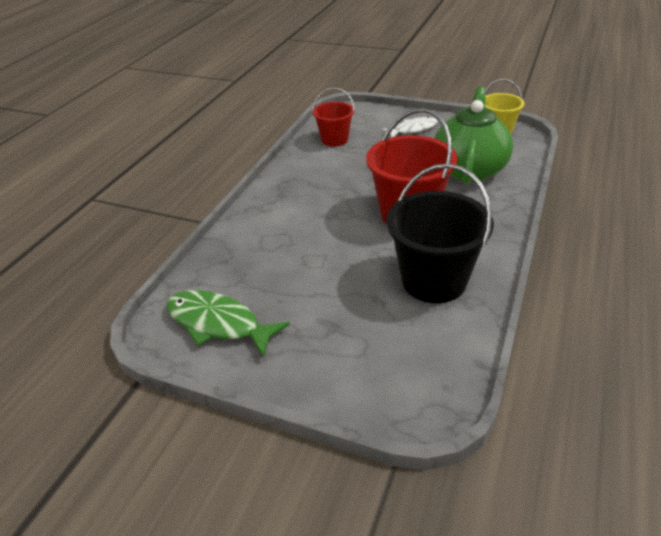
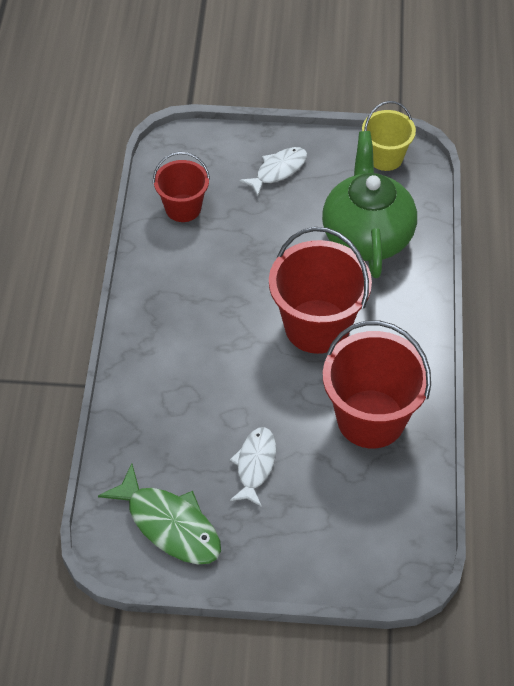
camera: 20 degrees left, 15 degrees up
(218, 323) = (169, 524): green fish -> green fish turned 150 degrees counterclockwise
(315, 295) = (255, 465): none -> white fish
(434, 281) = (371, 419): black bucket -> red bucket

